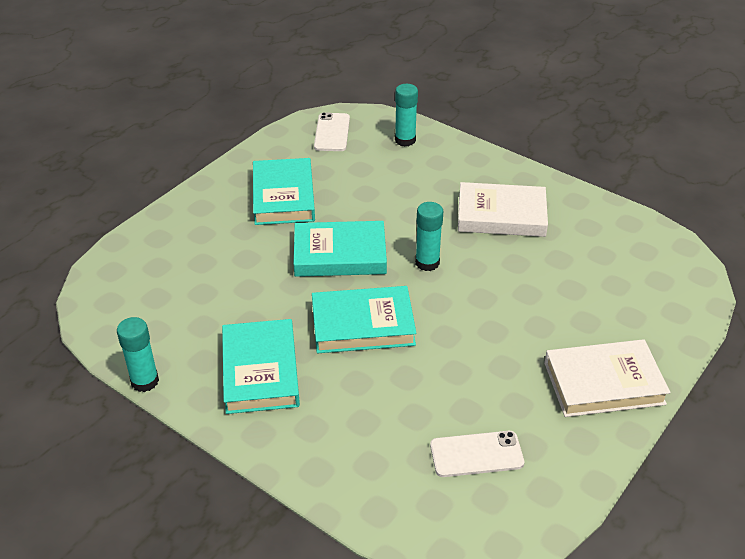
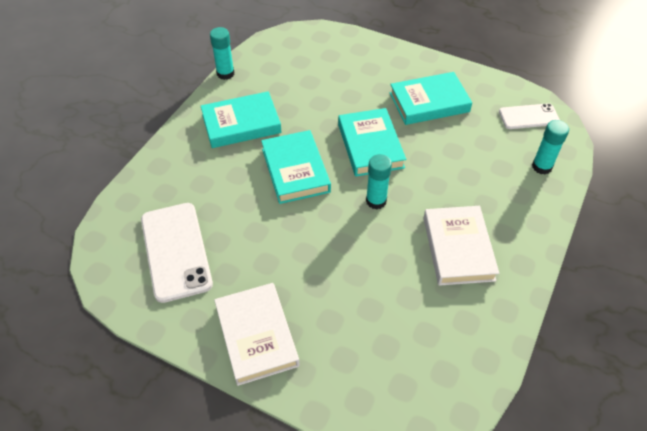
camera: 80 degrees right, 10 degrees up
(476, 454) = (176, 251): white phone -> white phone, size x1.66

